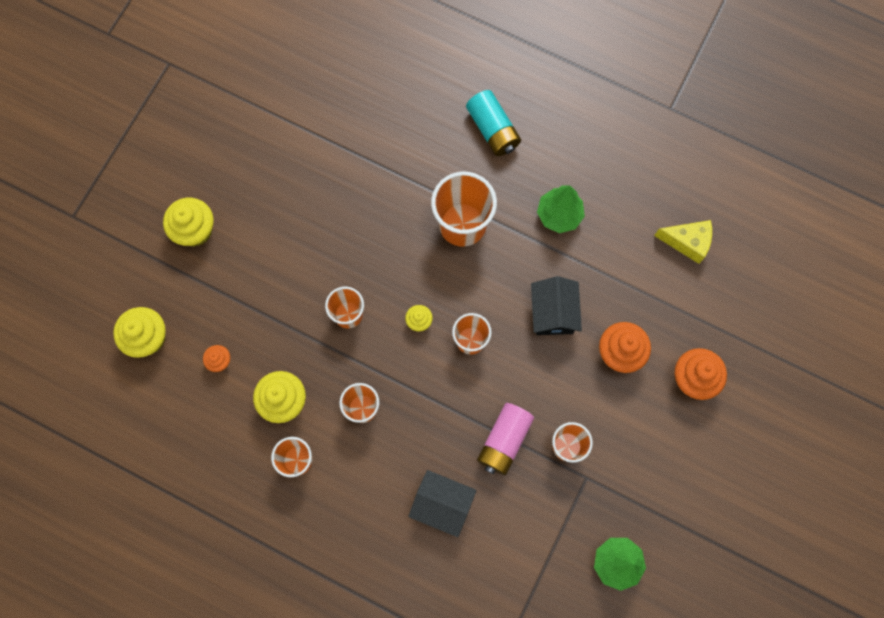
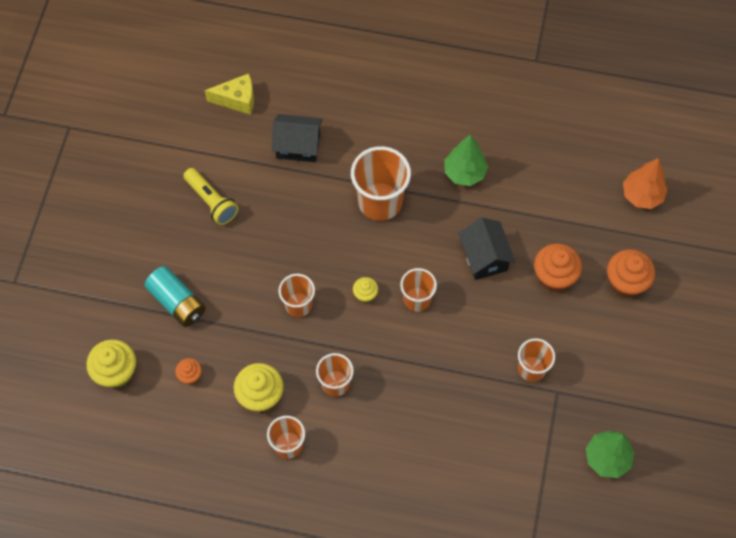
camera: 15 degrees left, 10 degrees down
(195, 230) = (134, 266): yellow cupcake -> none
(291, 180) = (212, 201): none -> yellow flashlight
(442, 504) = (434, 449): black house -> black house (298, 146)
(493, 129) = (383, 114): turquoise battery -> turquoise battery (177, 302)
(504, 441) = (473, 379): pink battery -> none
(687, 242) = (585, 168): yellow cheese -> yellow cheese (237, 100)
(739, 287) = (642, 195): none -> orange tree

